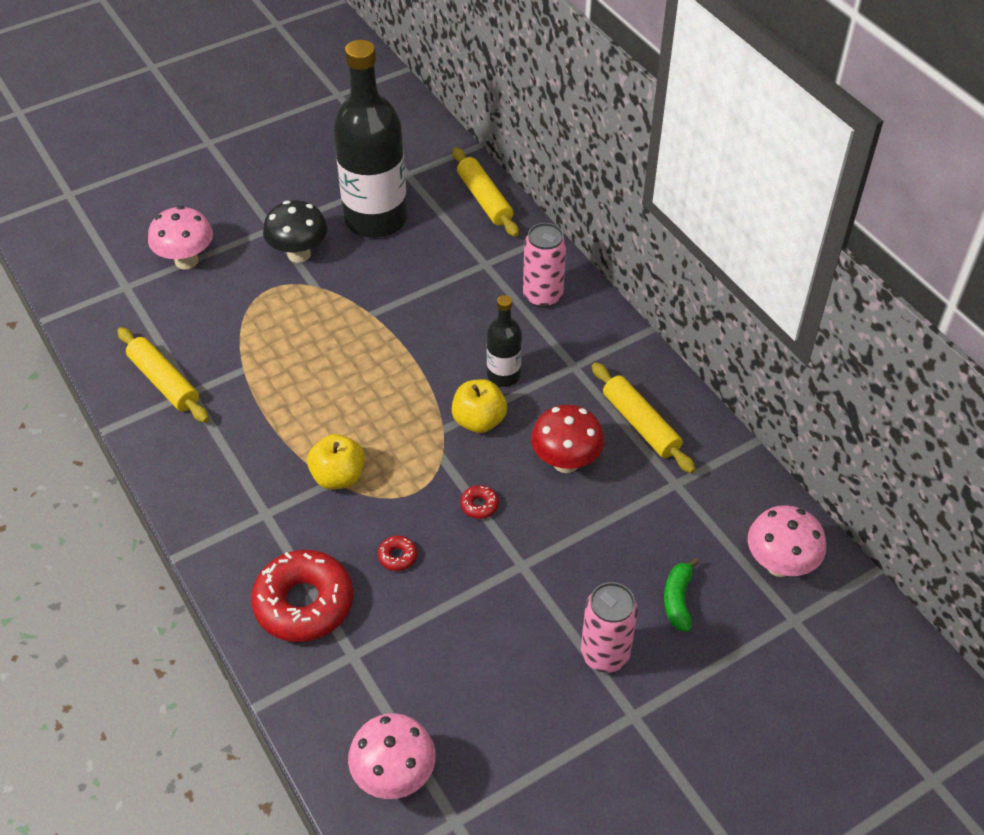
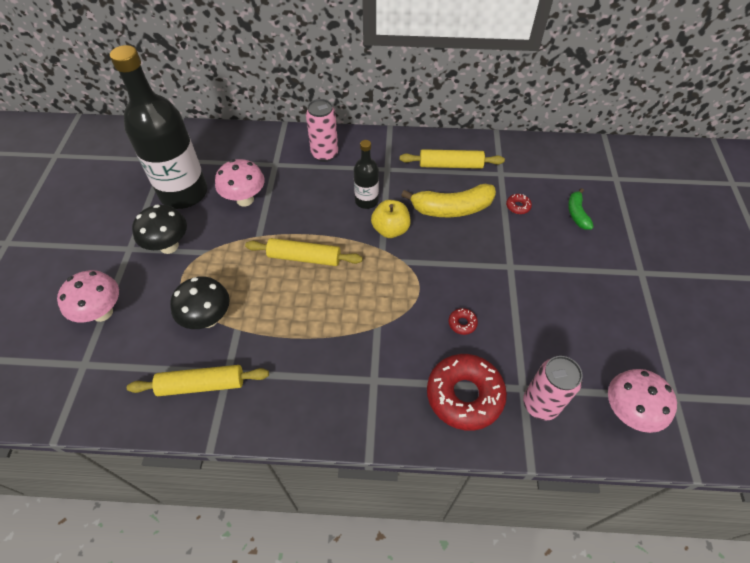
camera: 55 degrees left, 5 degrees up
(238, 340) = (208, 319): none -> black mushroom
(338, 476) = (375, 322): yellow apple -> none
(479, 505) = (453, 263): red donut -> red donut (518, 206)
(484, 199) = (225, 138): yellow rolling pin -> yellow rolling pin (304, 257)
(566, 462) = (452, 208): red mushroom -> yellow banana
(605, 654) = (594, 263): pink can -> pink can (540, 404)
(678, 600) = (577, 214): green banana -> green banana turned 45 degrees clockwise
(779, 565) = (579, 165): pink mushroom -> pink mushroom (245, 199)

